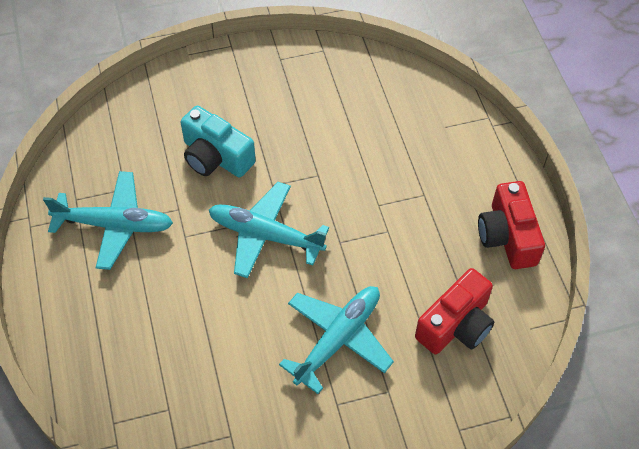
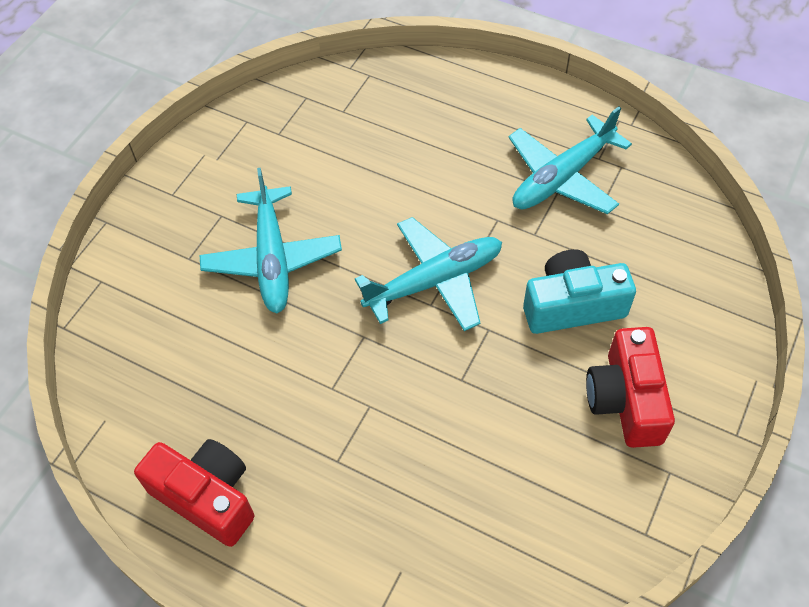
camera: 135 degrees right, 0 degrees up
(456, 325) = (179, 360): red camera -> red camera (625, 399)

